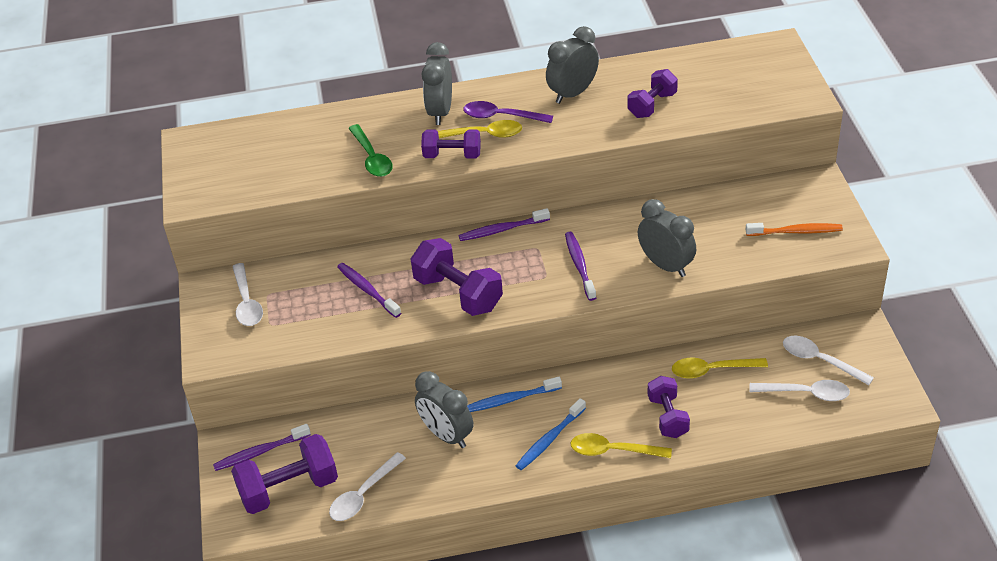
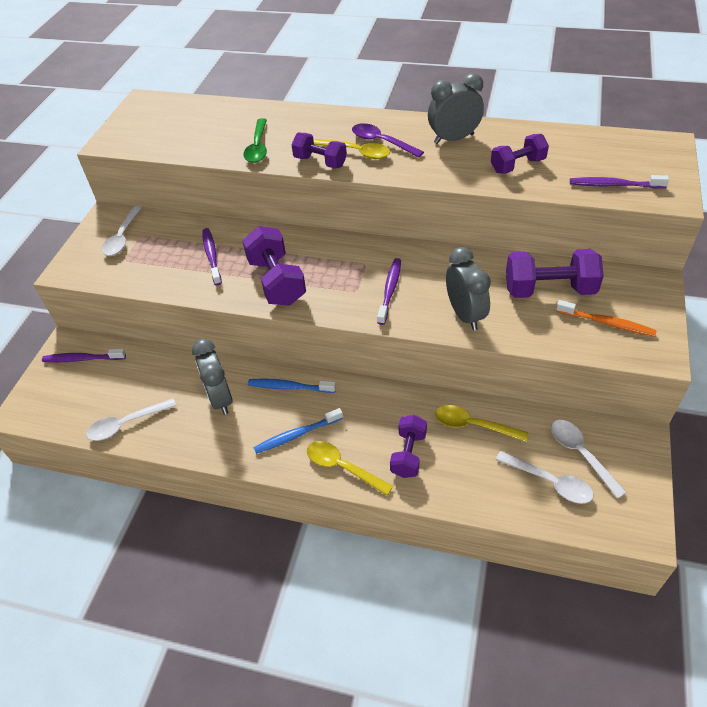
camera: 25 degrees right, 5 degrees up
(289, 489) = (80, 397): purple dumbbell -> purple dumbbell (549, 290)
(440, 112) = (336, 126): grey clock -> none
(502, 230) = (346, 240): purple toothbrush -> purple toothbrush (614, 185)

